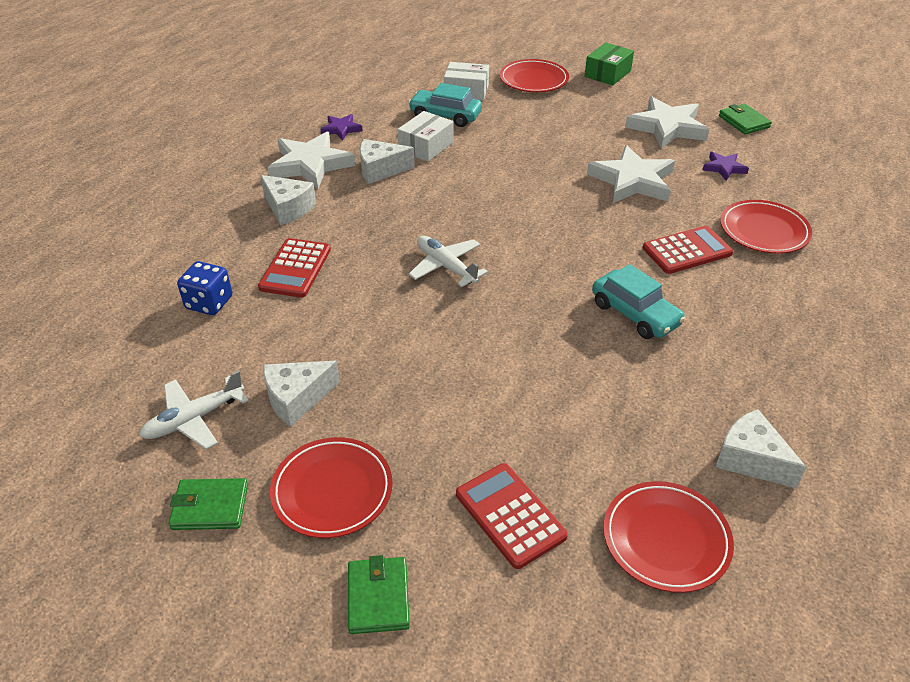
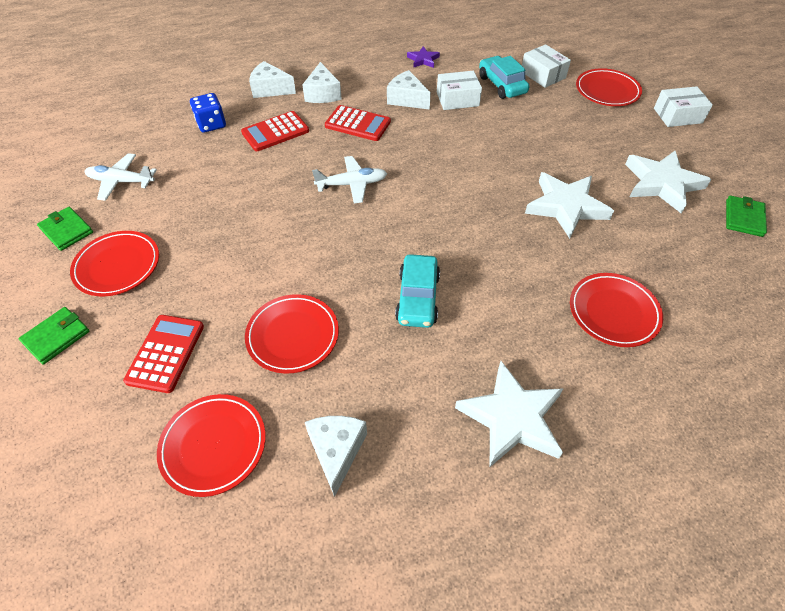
camera: 45 degrees right, 10 degrees up
(297, 399) = (173, 205): white cheese -> white cheese (270, 89)
(310, 164) = (373, 73): white star -> white star (512, 417)
(446, 267) = (352, 184): white plane -> white plane turned 75 degrees clockwise
(590, 413) = (293, 336): none -> red plate
(607, 73) = (677, 115): green box -> white box
(687, 251) = (525, 283): red calculator -> red calculator (357, 124)
(724, 168) = (660, 243): purple star -> none

